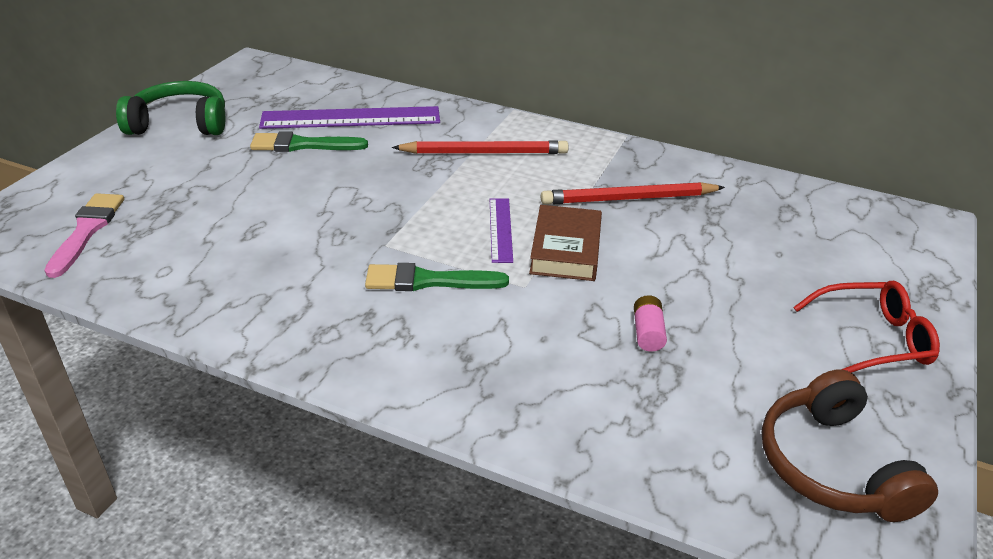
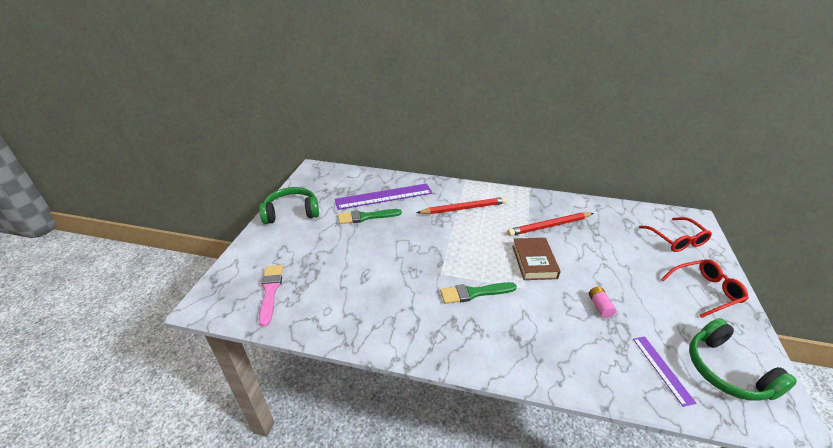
camera: 10 degrees left, 0 degrees up
(500, 229) = (495, 254): purple ruler -> purple ruler (662, 369)
(832, 465) = (726, 370): brown headphones -> green headphones
(868, 251) = (676, 240): none -> red glasses

